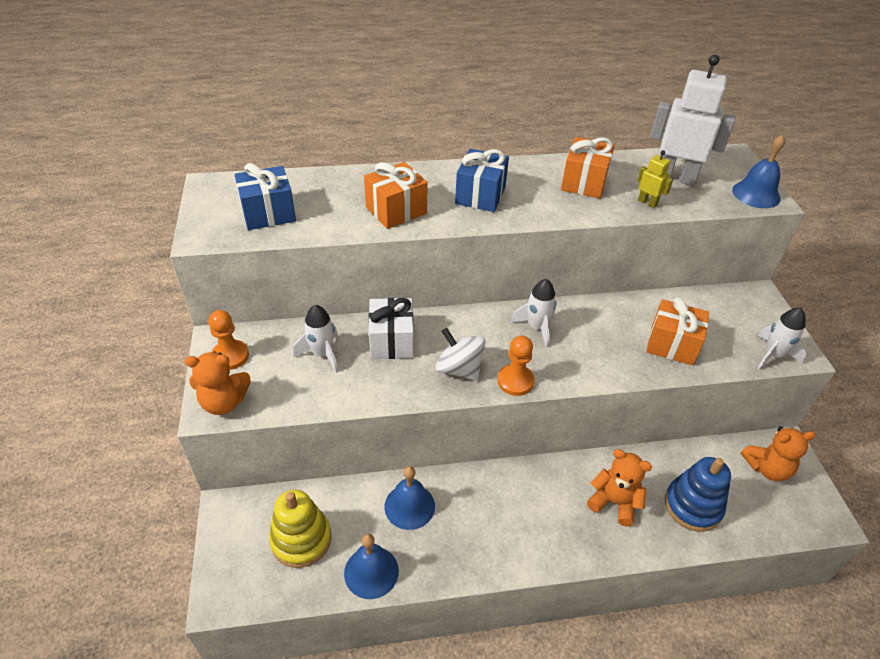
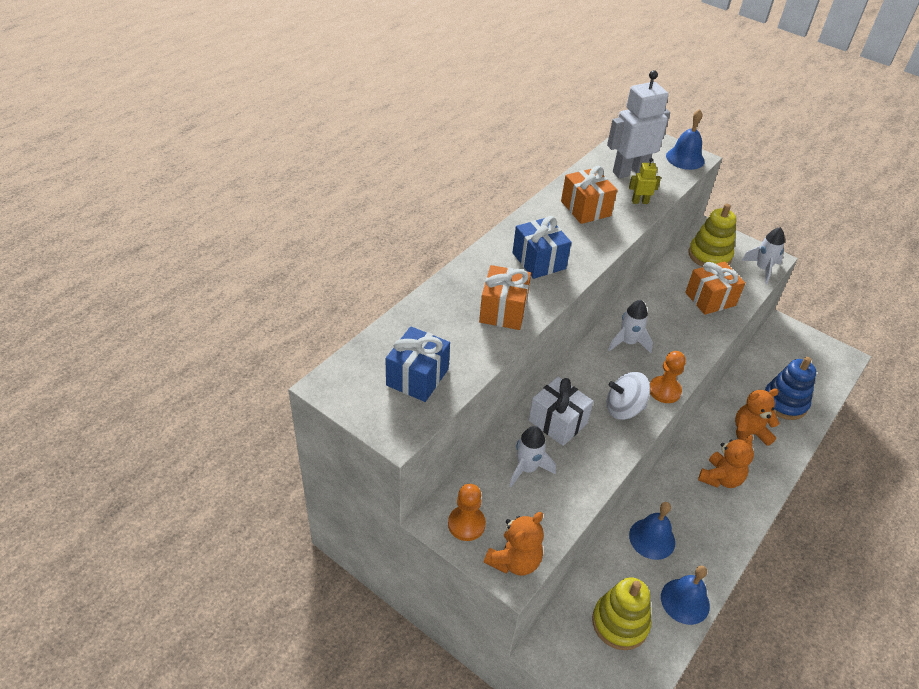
camera: 45 degrees left, 0 degrees up
(725, 312) = (709, 255): none -> yellow stacking toy
(767, 468) = (790, 348): orange teddy bear -> orange teddy bear (720, 478)

